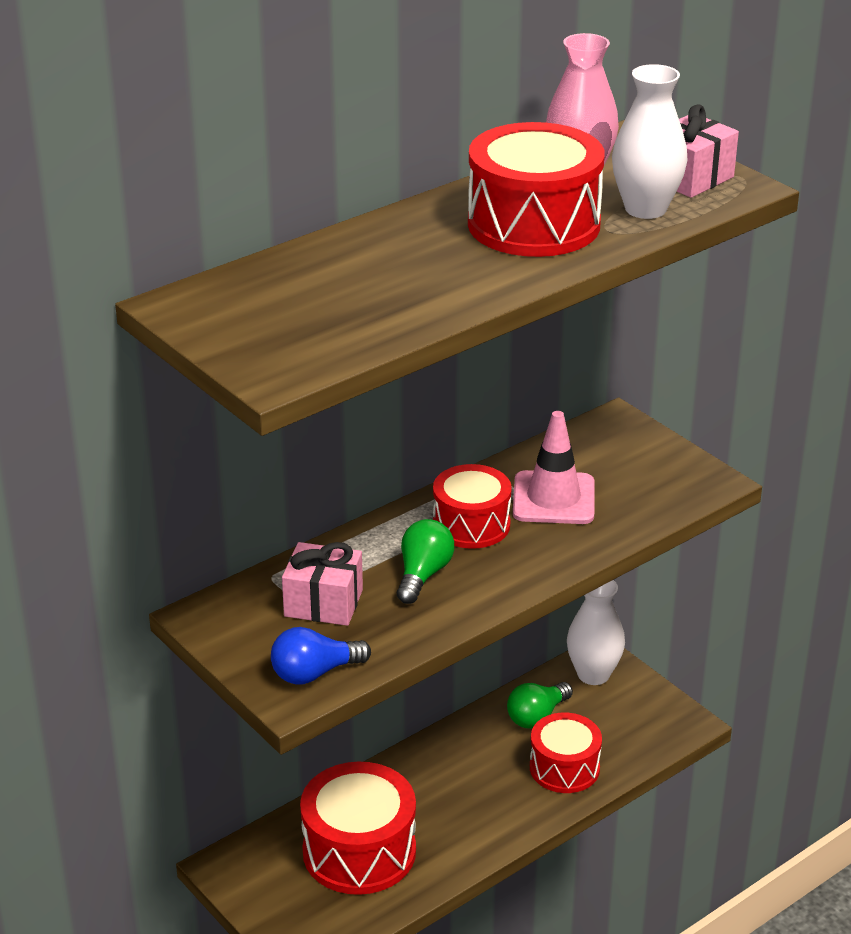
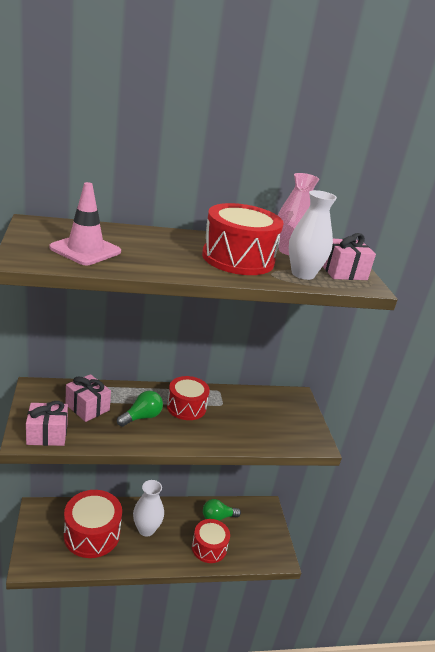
camera: 25 degrees right, 5 degrees down
(314, 673) = (47, 434): blue light bulb -> pink gift
(553, 498) = (234, 414): pink traffic cone -> pink traffic cone (85, 250)
(593, 674) = (258, 512): white vase -> white vase (146, 529)

